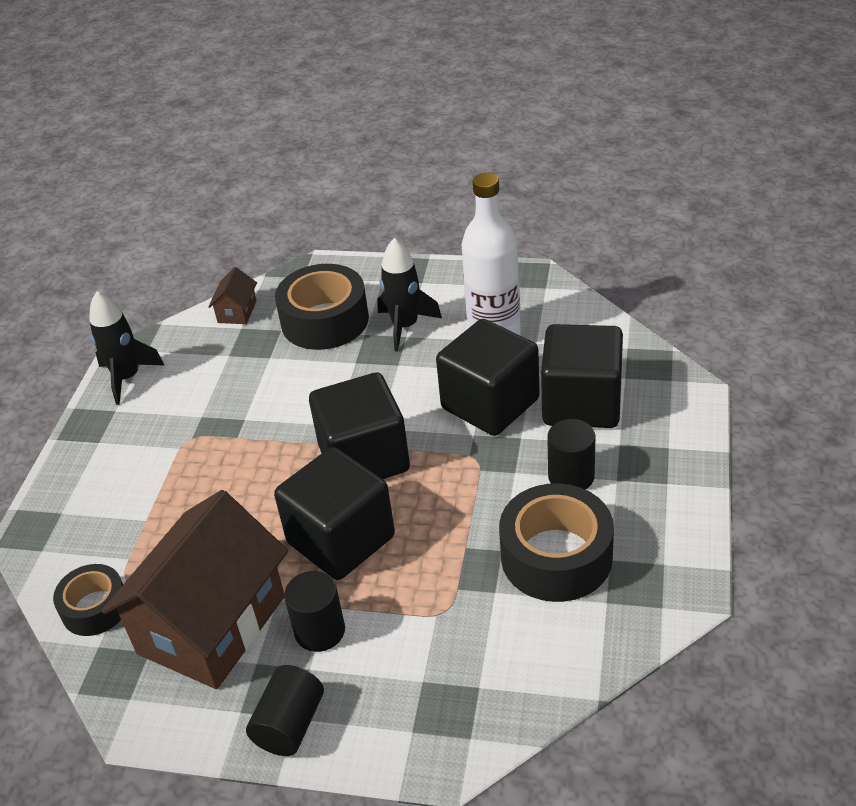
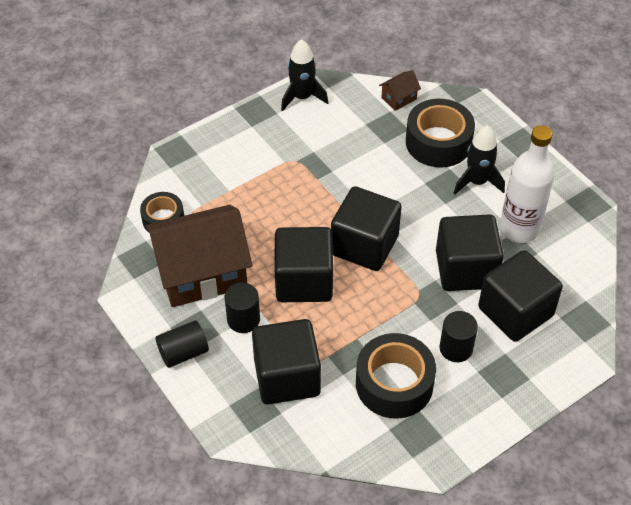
camera: 40 degrees right, 10 degrees up
(440, 646) = (287, 377): none -> black cube

